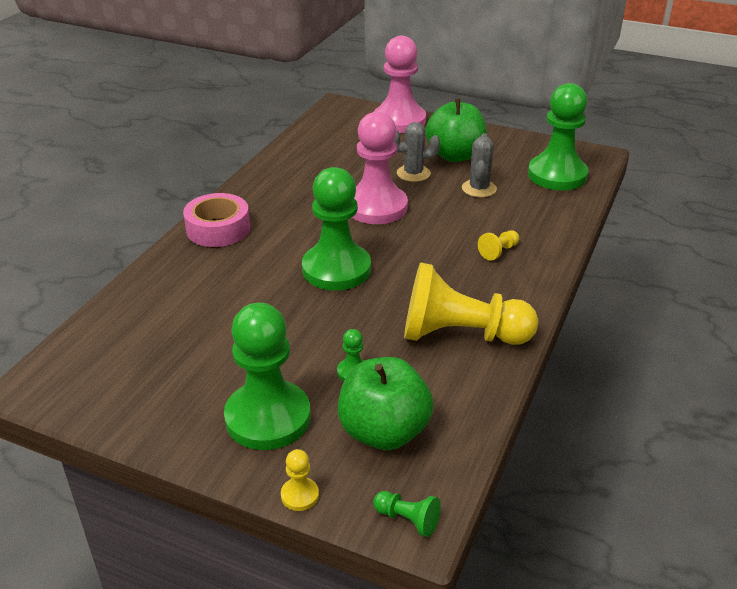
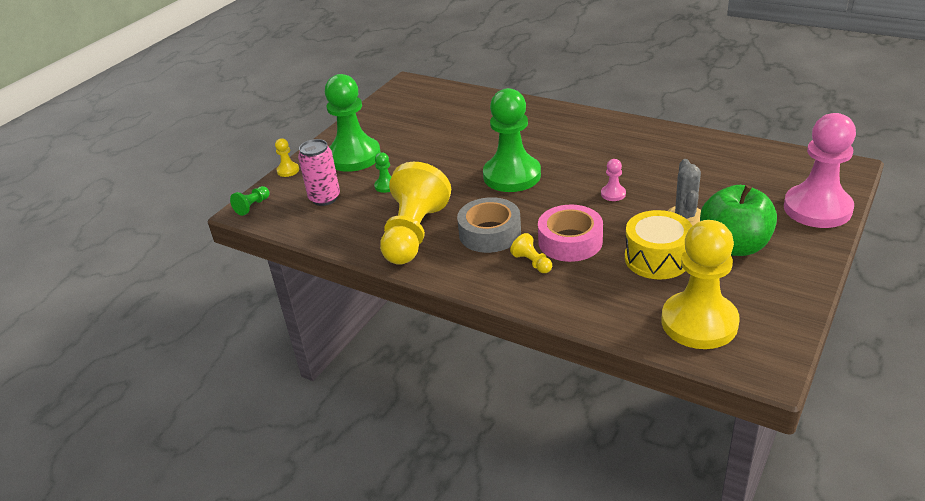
camera: 100 degrees right, 0 degrees up
(218, 229) = (574, 121): pink tape -> pink tape (570, 241)
(376, 207) = (613, 194): pink pawn -> pink pawn, size x0.41
(384, 432) = (324, 198): green apple -> pink can
(452, 279) = (490, 233): none -> grey tape
(479, 189) = (657, 258): grey cactus -> yellow drum
(557, 175) = (699, 322): green pawn -> yellow pawn

